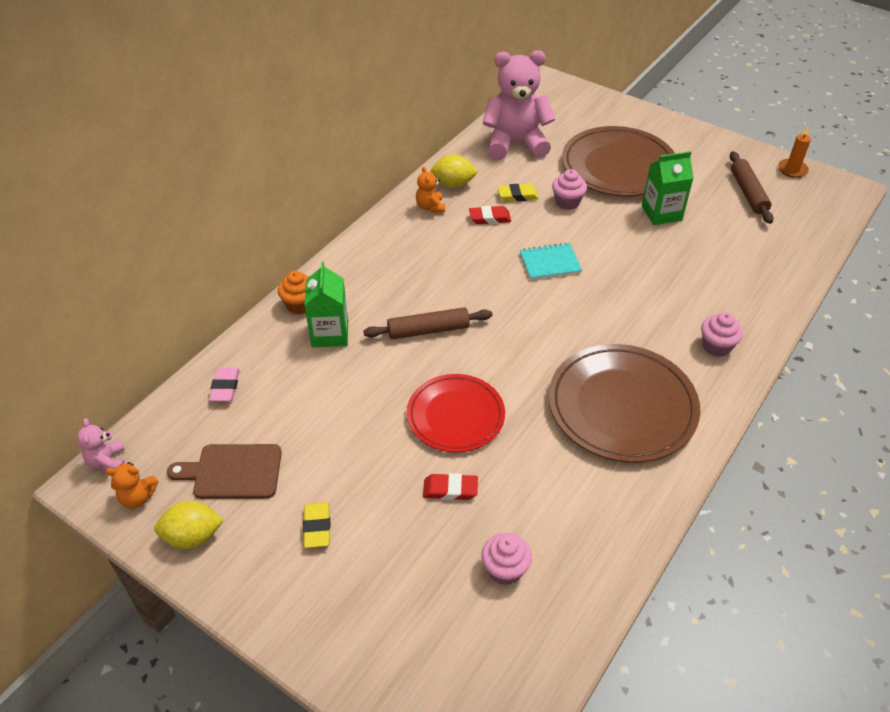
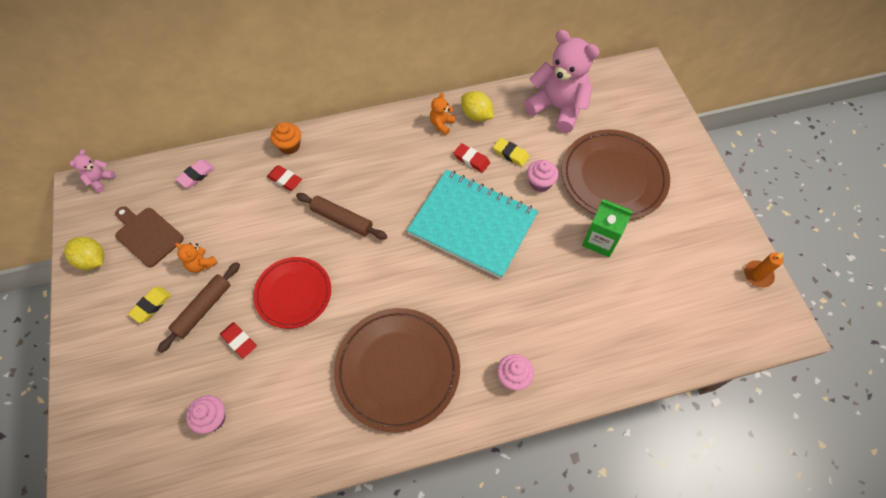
camera: 40 degrees right, 15 degrees up
(138, 497) = (92, 214): orange teddy bear -> orange teddy bear (201, 264)
(330, 334) = (285, 179): green carton -> red eraser
(550, 263) = (472, 224): turquoise notebook -> turquoise notebook, size x2.28
(748, 193) = (692, 270): brown rolling pin -> brown rolling pin (203, 309)

